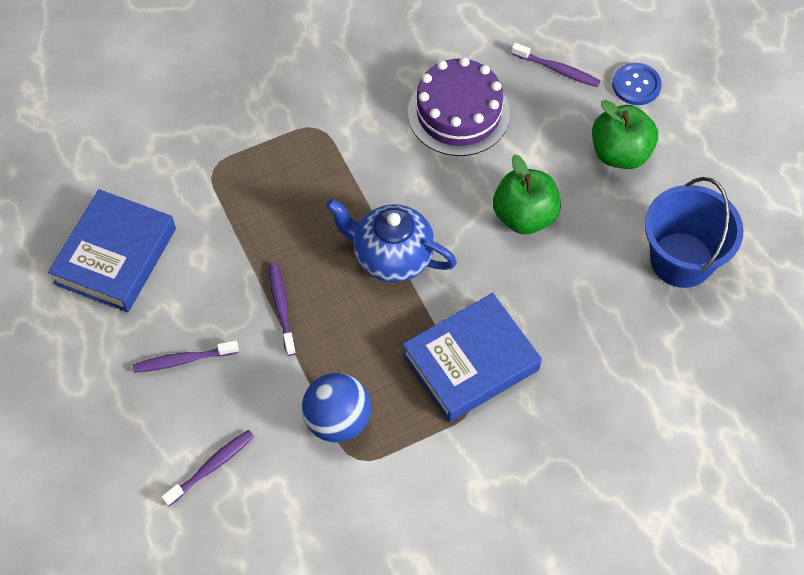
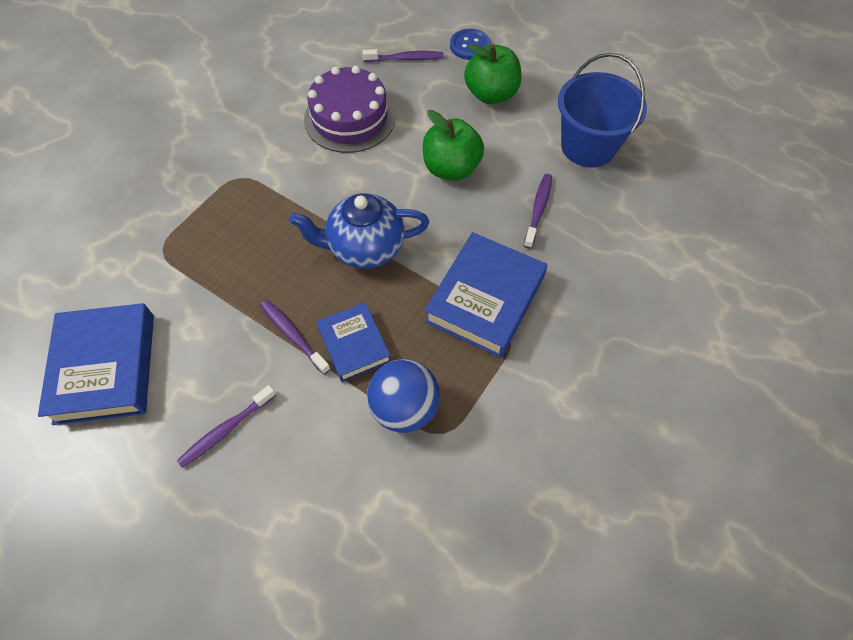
camera: 30 degrees left, 0 degrees up
(211, 467) = (311, 518): purple toothbrush -> purple toothbrush (538, 210)
(328, 343) = (354, 345): none -> blue book

